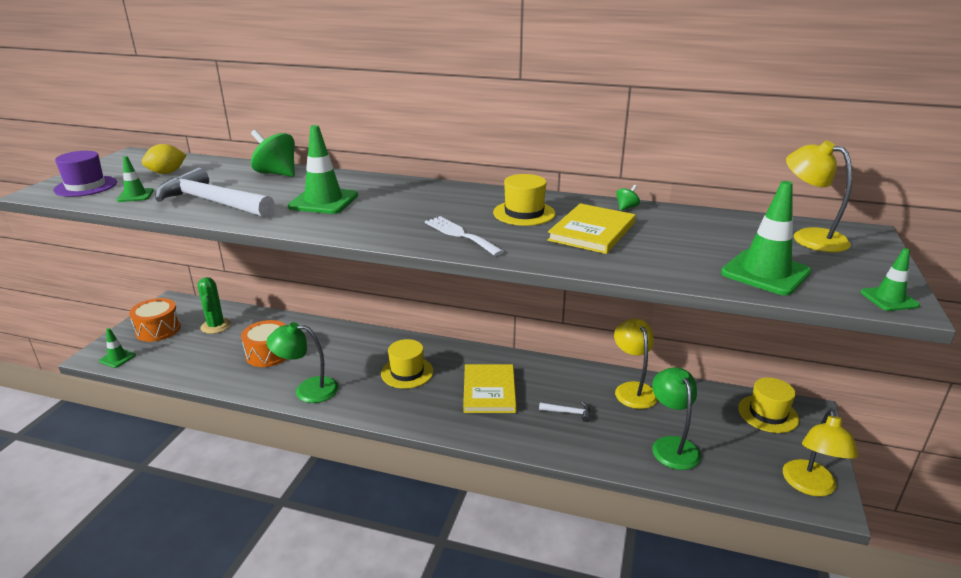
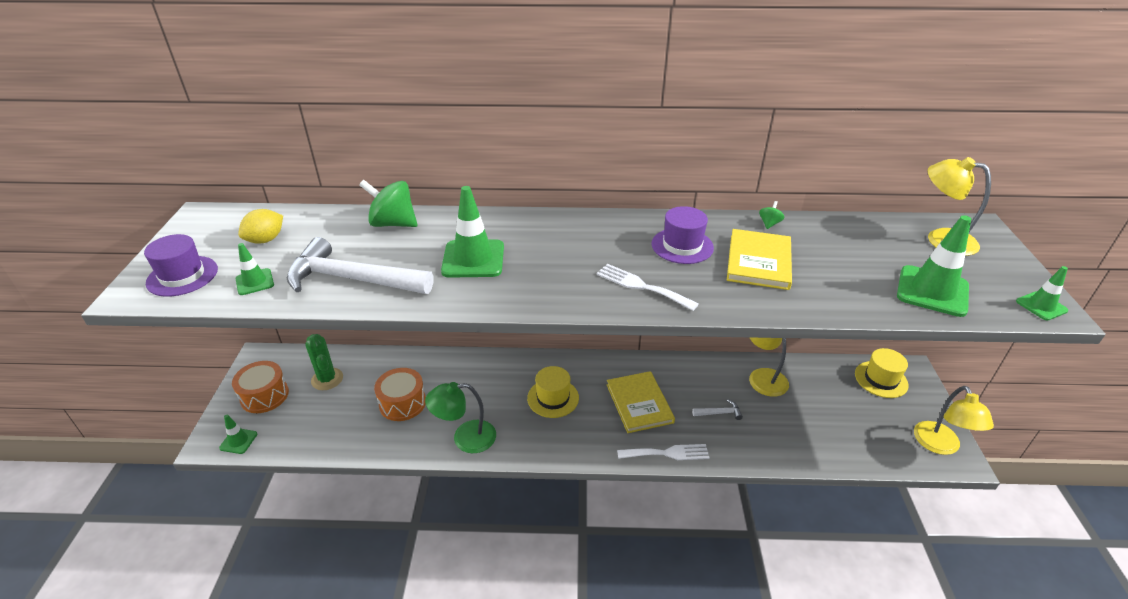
camera: 15 degrees left, 10 degrees up
(495, 436) = (667, 453): none -> white fork
(524, 213) = (682, 246): yellow hat -> purple hat
(672, 445) = (819, 429): green lamp -> none

